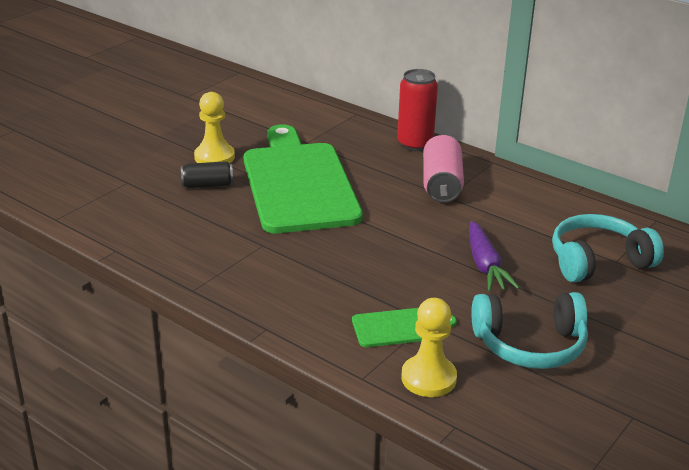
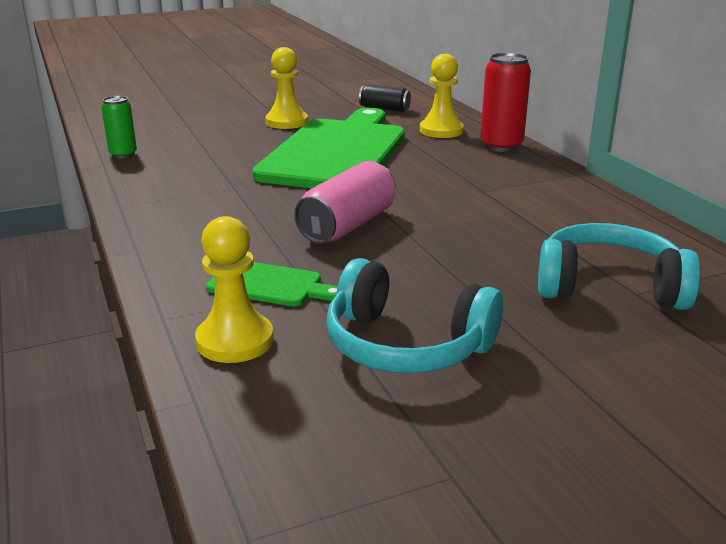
camera: 30 degrees right, 5 degrees down
(117, 234) = (123, 154): none -> green can
(207, 185) = (251, 138): black can -> black can (384, 109)
(353, 137) = (441, 131): none -> yellow pawn
(441, 184) = (489, 180): pink can -> pink can (348, 226)
(485, 265) = (450, 256): purple carrot -> none

